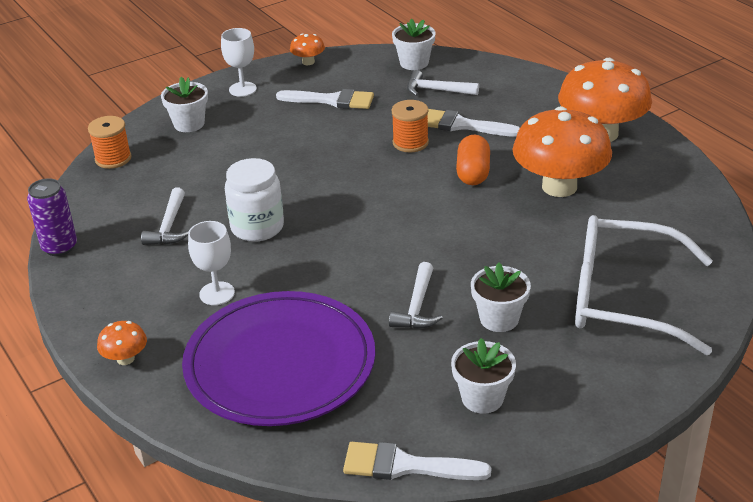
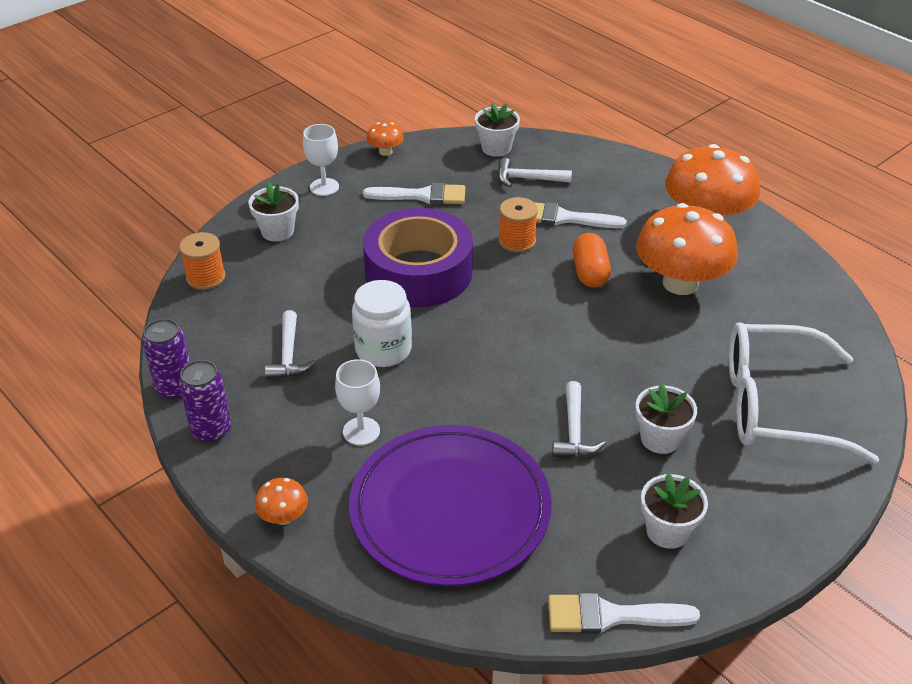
camera: 10 degrees left, 5 degrees up
(82, 283) = (211, 430): none -> purple can
(309, 164) = (418, 272): none -> purple tape

